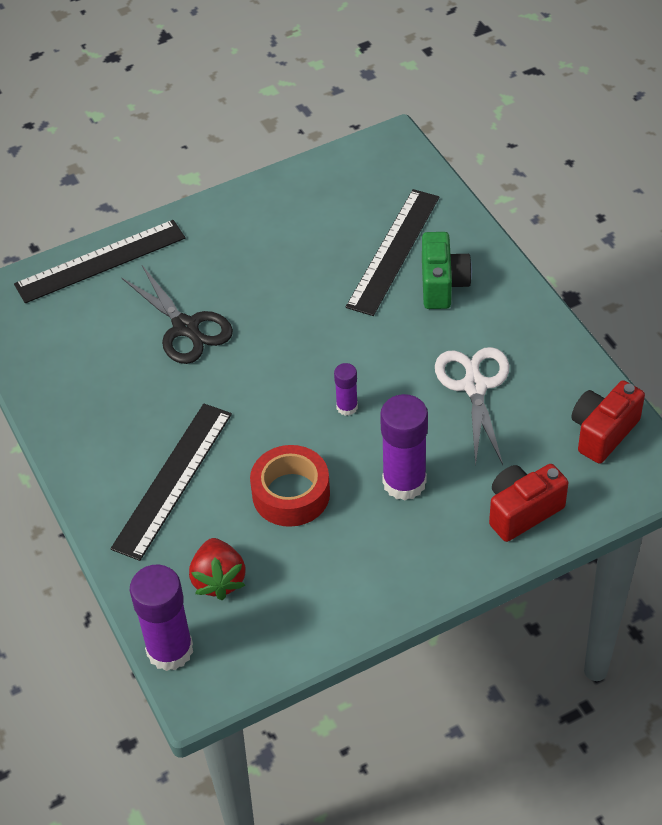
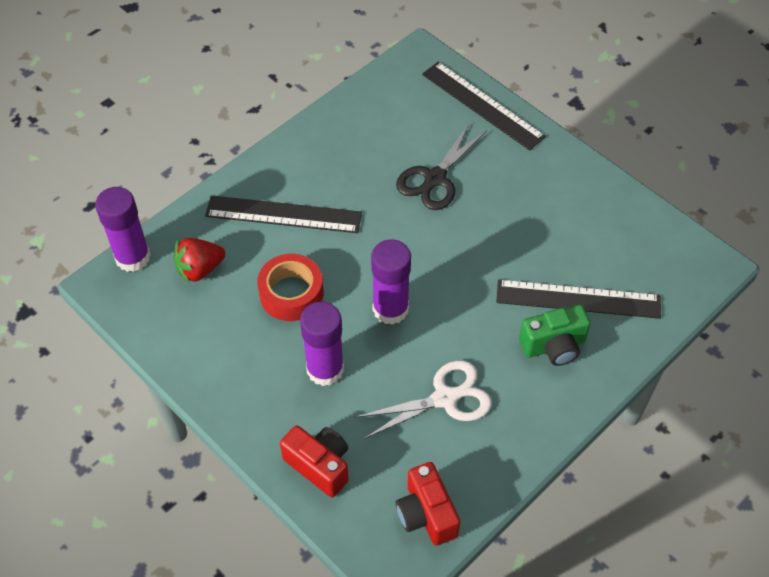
camera: 70 degrees right, 5 degrees up
(347, 407) = (390, 309): purple glue stick -> purple glue stick, size x1.95
(603, 432) = (426, 514): red camera -> red camera turned 135 degrees counterclockwise

